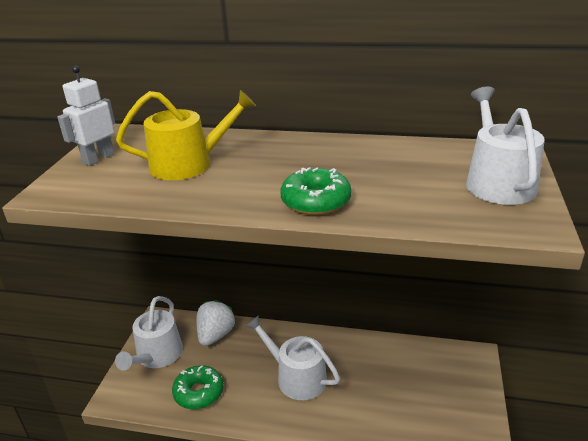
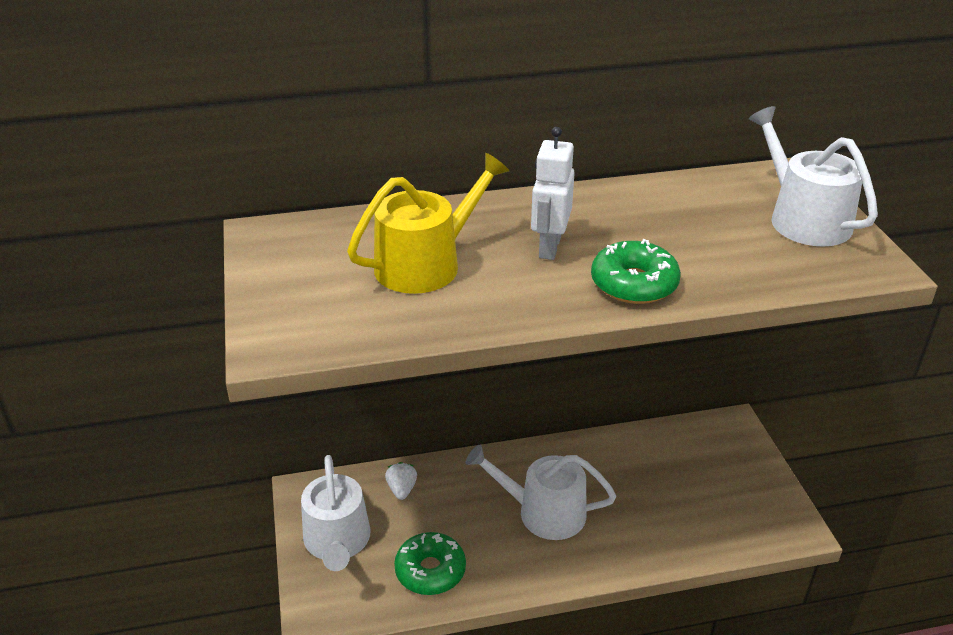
camera: 25 degrees left, 5 degrees up
(98, 158) = (286, 280): white robot -> white robot (549, 247)
(216, 335) = (402, 489): white strawberry -> white strawberry, size x0.56

